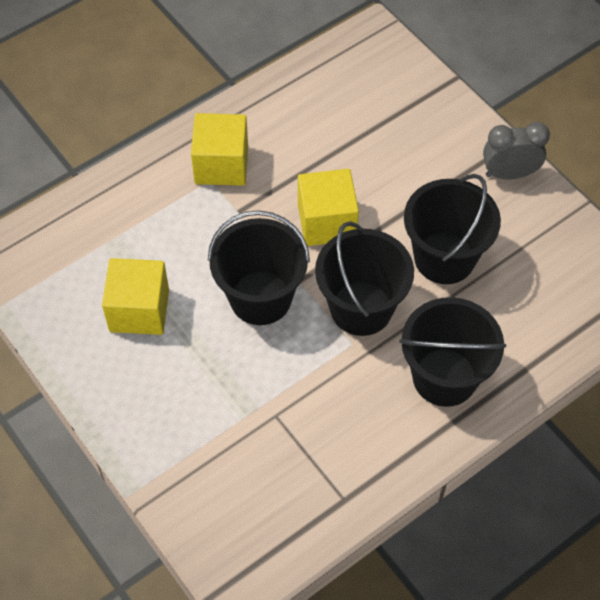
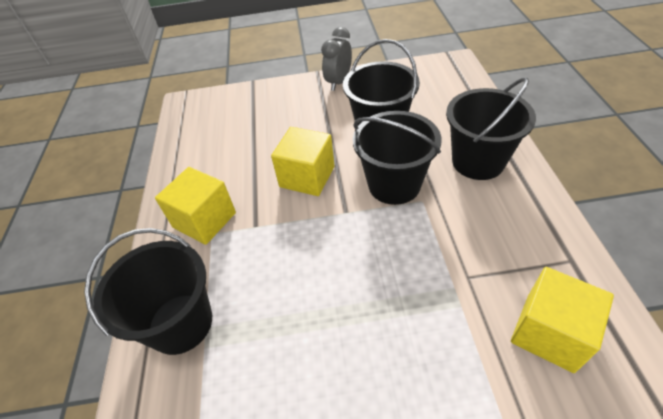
camera: 55 degrees left, 10 degrees down
(139, 310) = (298, 344): yellow cube -> yellow cube (549, 332)
(260, 298) = (346, 243): black bucket -> black bucket (180, 323)

